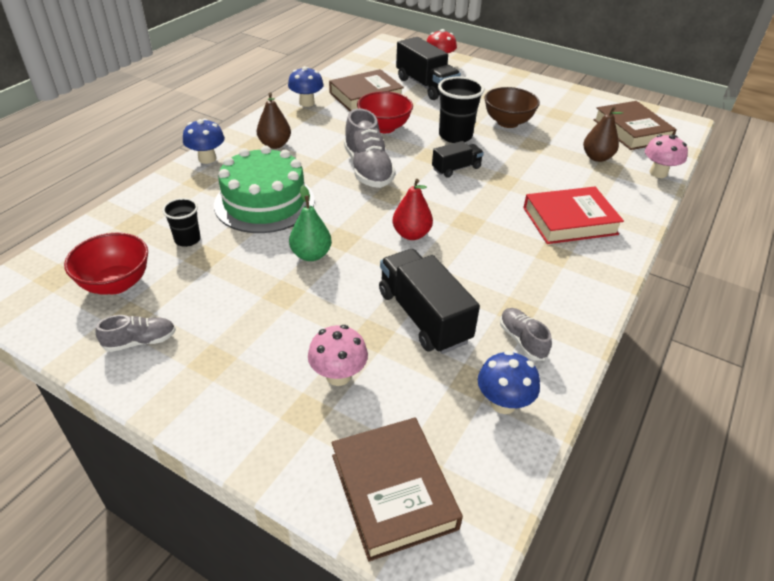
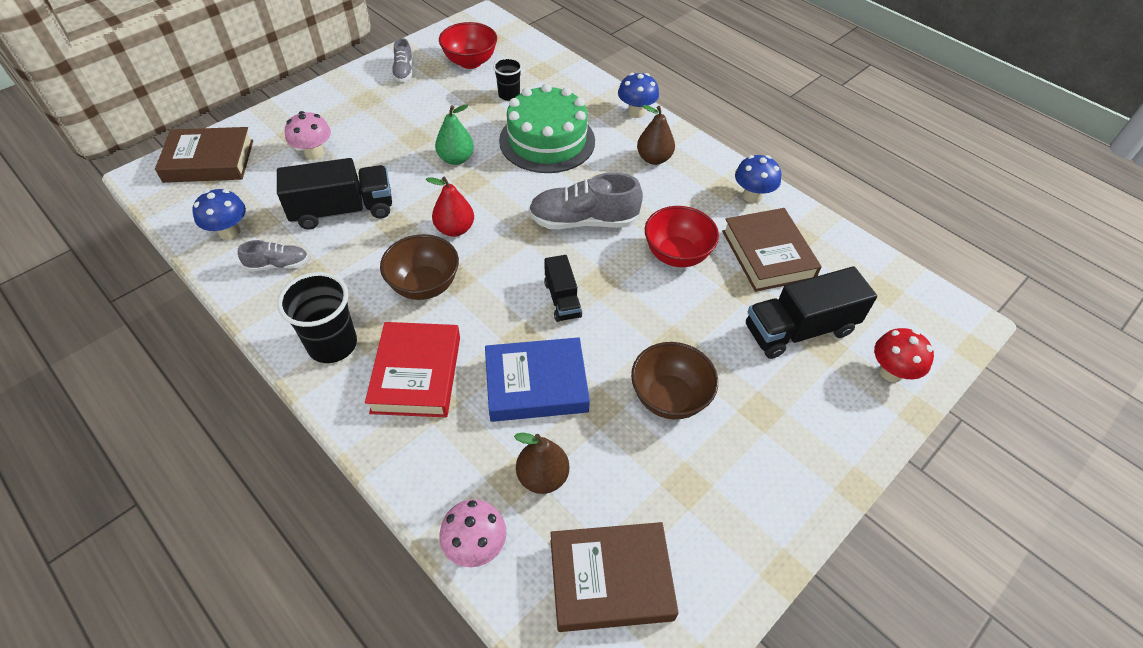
camera: 105 degrees right, 10 degrees up
(455, 136) = (642, 322): black cup -> black cup (332, 344)
(485, 237) = (424, 285): none -> brown bowl
(536, 169) = (536, 384): none -> blue book

